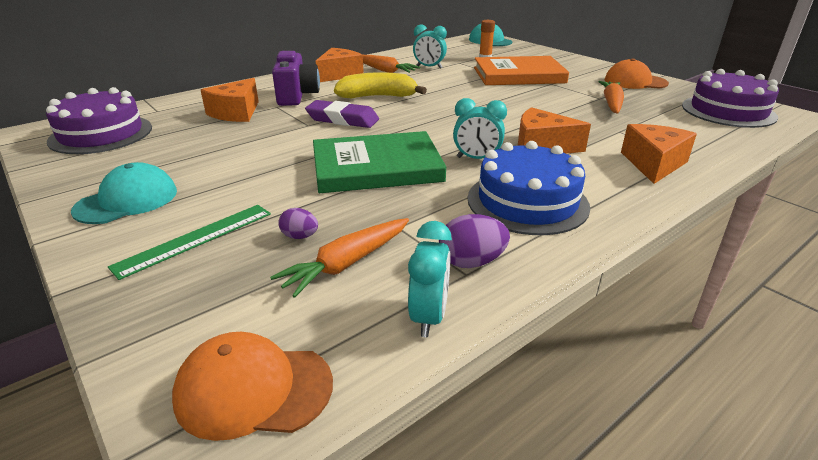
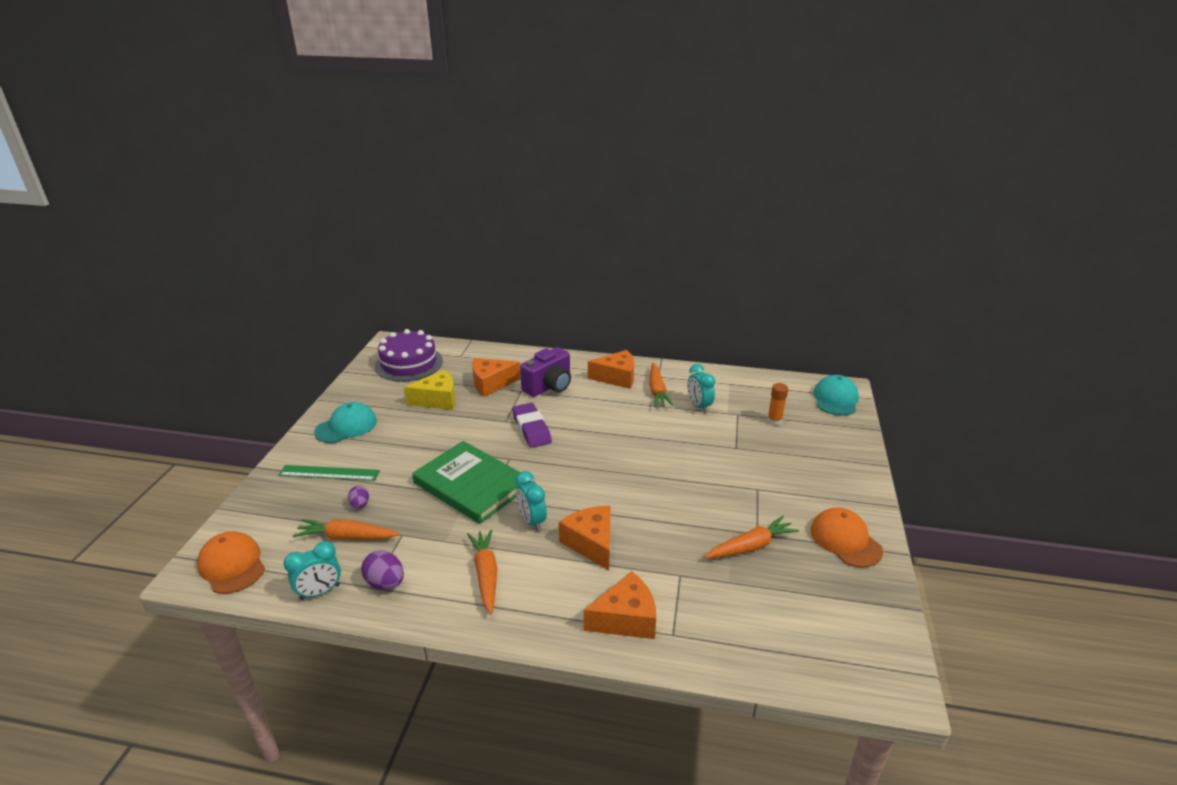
camera: 50 degrees right, 0 degrees up
(127, 200) = (346, 426): turquoise cap -> turquoise cap turned 45 degrees counterclockwise
(202, 140) = (437, 400): none -> yellow cheese
(377, 97) = (594, 419): yellow banana -> none
(518, 75) = (751, 461): orange book -> none
(527, 202) = (486, 574): blue cake -> orange carrot
(728, 111) = (840, 635): purple cake -> none

